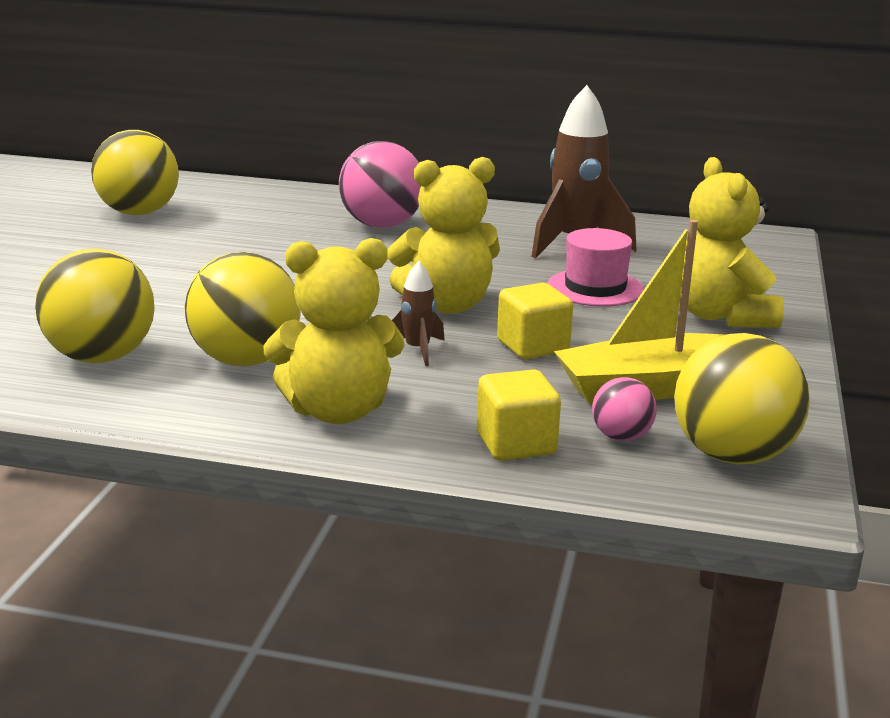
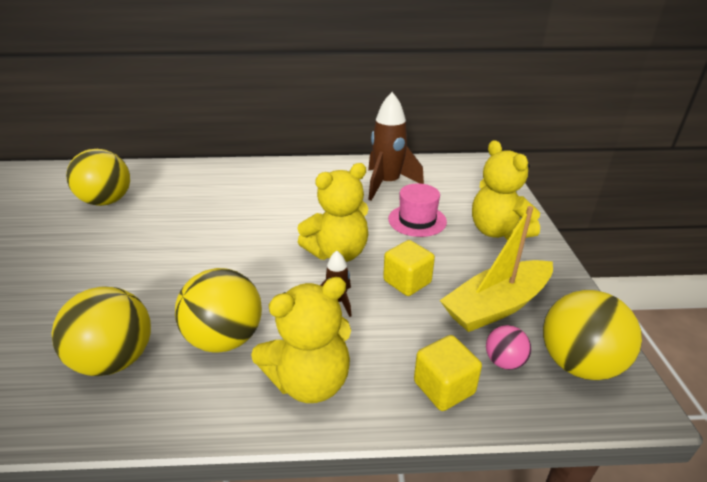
camera: 15 degrees left, 10 degrees up
(382, 225) = (269, 187): pink ball -> none

